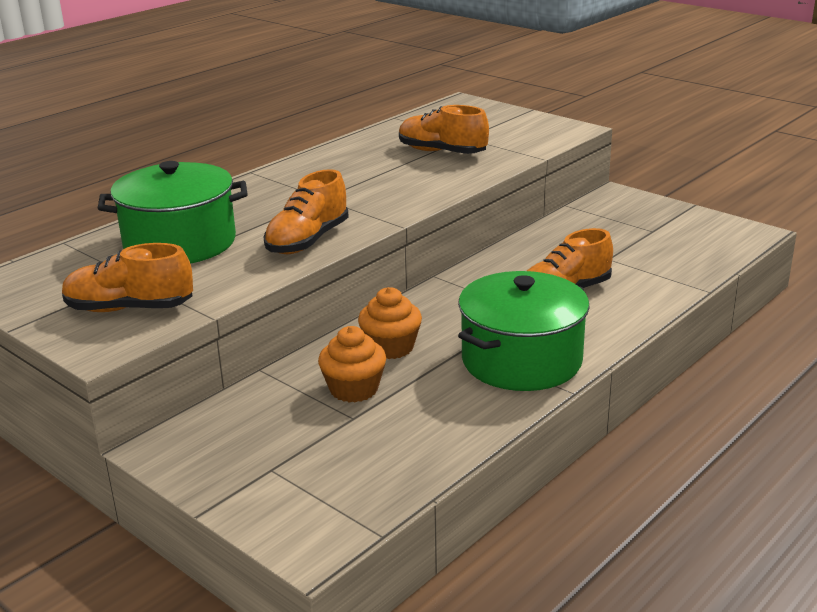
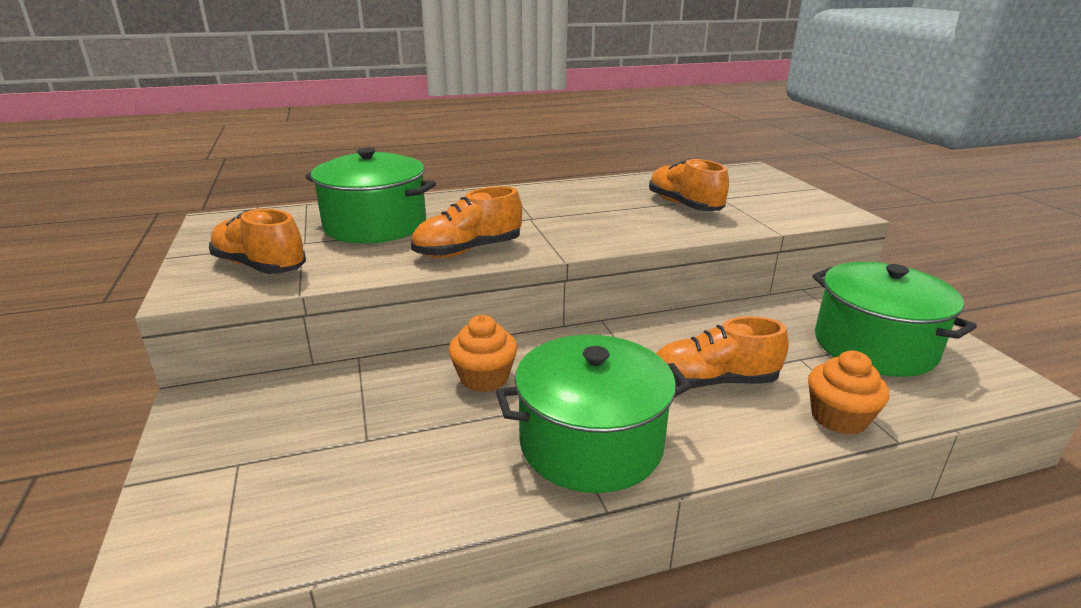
camera: 30 degrees right, 0 degrees up
(354, 389) = (403, 408): orange cupcake -> orange cupcake (838, 418)
(649, 234) = (874, 346): none -> green pot

